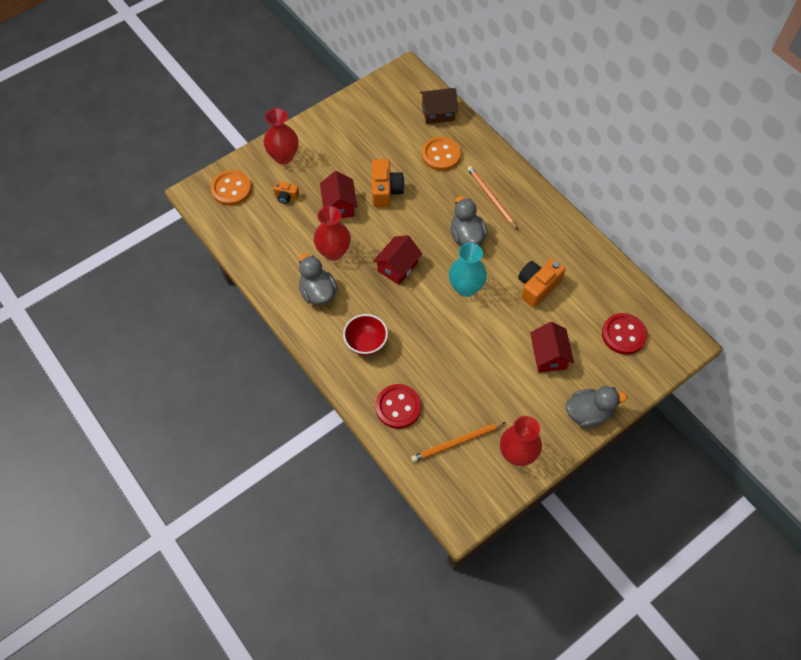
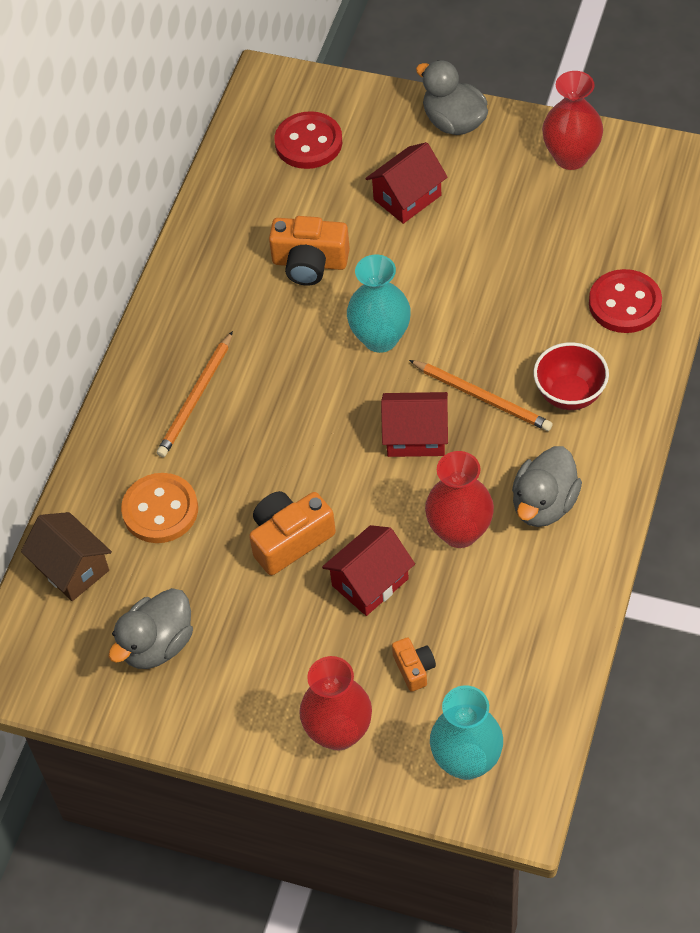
camera: 120 degrees left, 5 degrees down
(231, 189) = (466, 761): orange button -> turquoise vase
(456, 443) = (613, 219): orange pencil -> orange pencil (482, 397)
(466, 236) = (291, 388): grey duck -> grey duck (157, 645)

